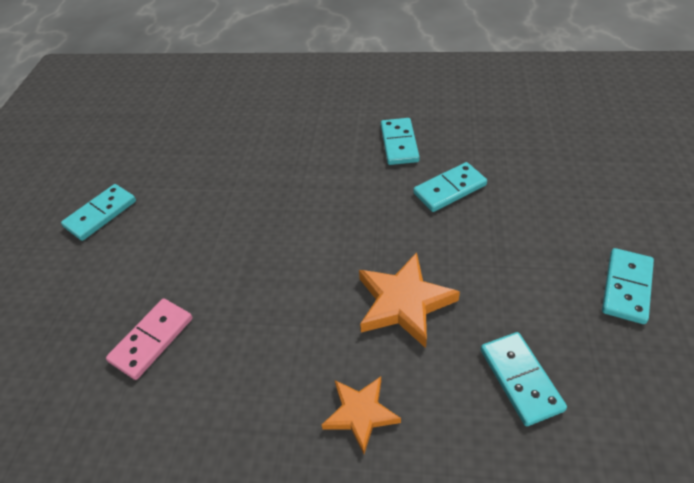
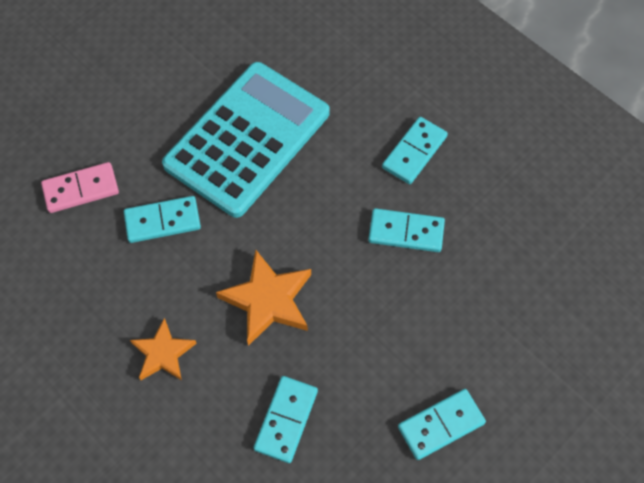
camera: 35 degrees right, 15 degrees up
(101, 214) = (125, 44): turquoise domino -> turquoise domino (162, 221)
(269, 210) = (247, 139): none -> turquoise calculator

